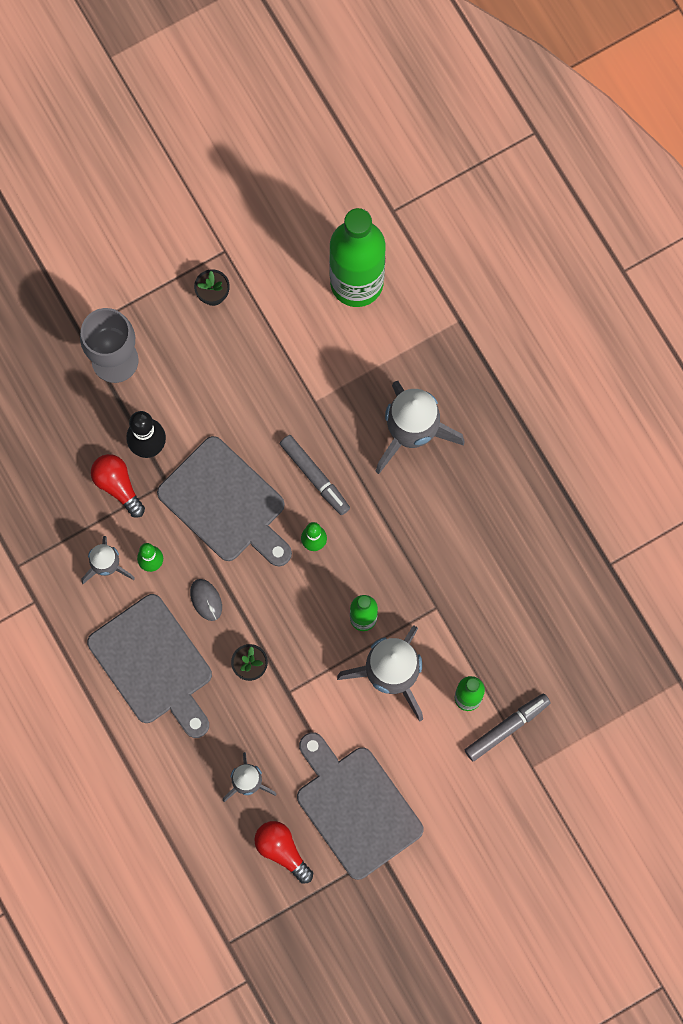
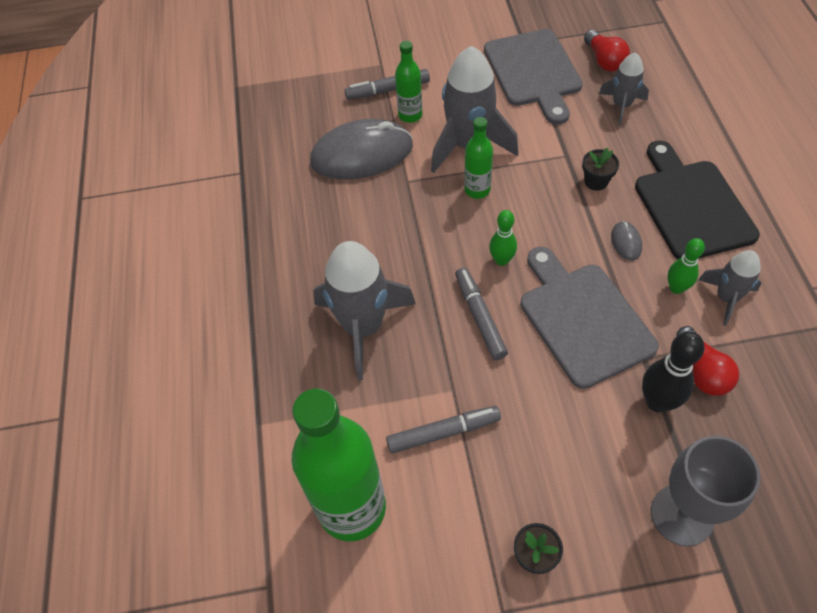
camera: 155 degrees left, 20 degrees down
(153, 664) = (691, 205): grey cutting board -> black cutting board
(310, 363) = (443, 432): none -> grey marker
(496, 627) = (362, 154): none -> grey mouse

